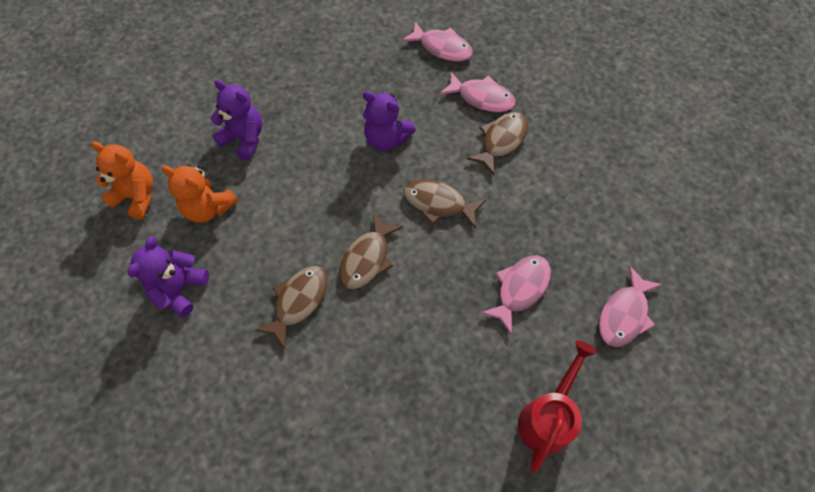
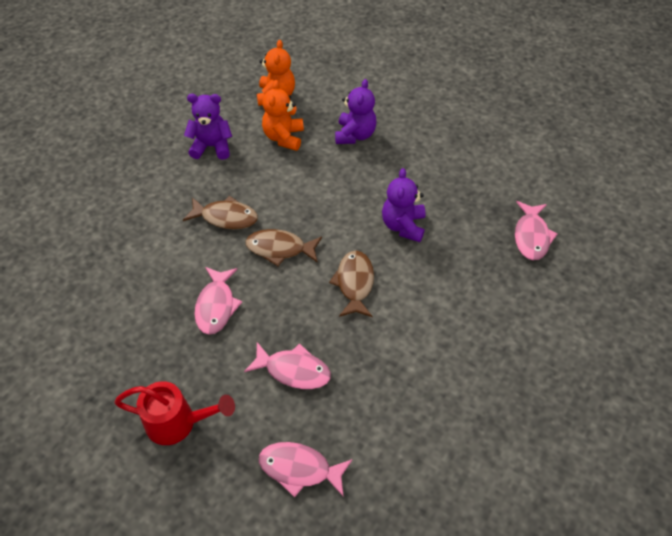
camera: 70 degrees right, 10 degrees down
(481, 98) = (490, 285): pink fish -> pink fish (216, 306)
(501, 141) = (448, 314): brown fish -> none

